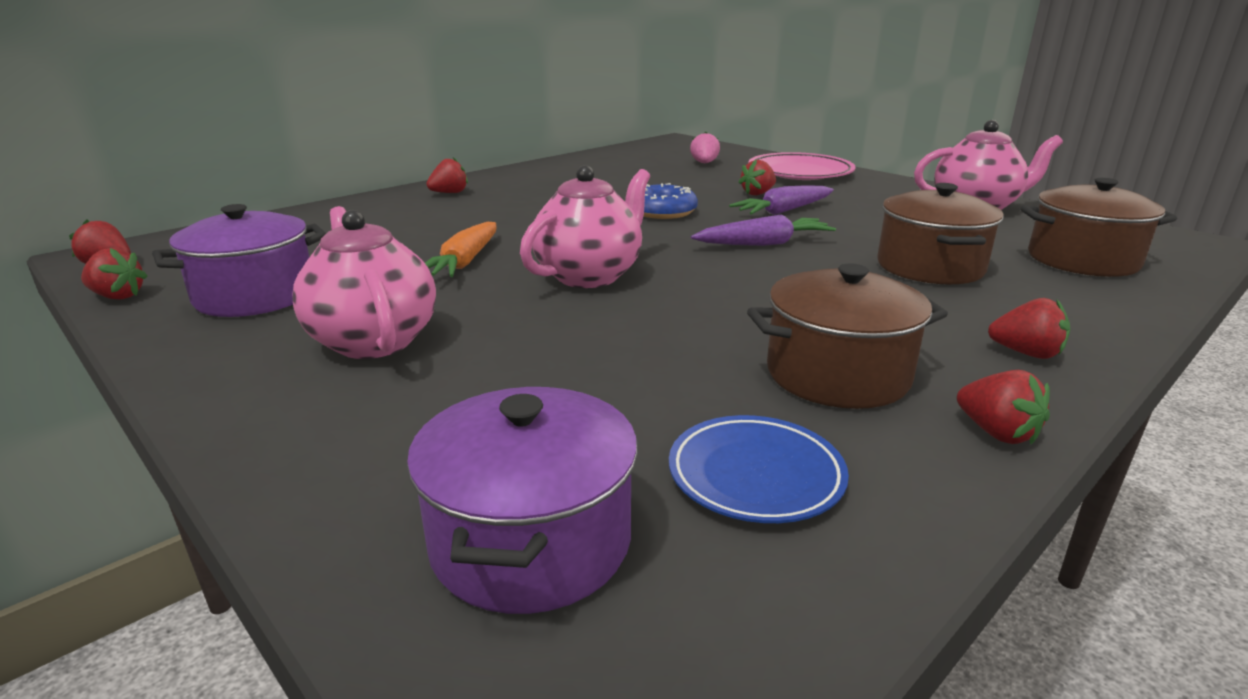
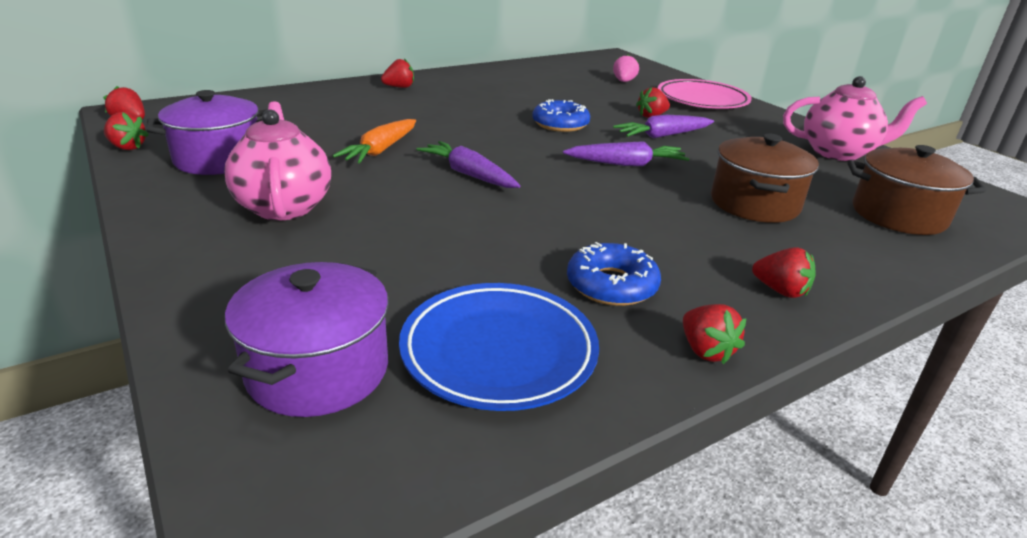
camera: 10 degrees right, 5 degrees up
(589, 275) = (469, 174): pink teapot -> purple carrot
(755, 475) = (499, 351): blue plate -> blue plate, size x1.51
(837, 375) = (611, 285): brown pot -> blue donut

